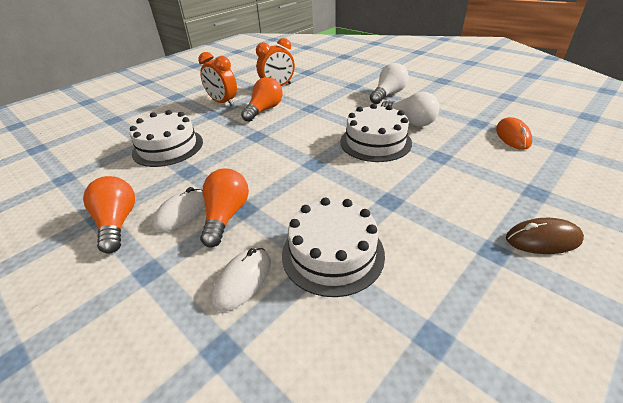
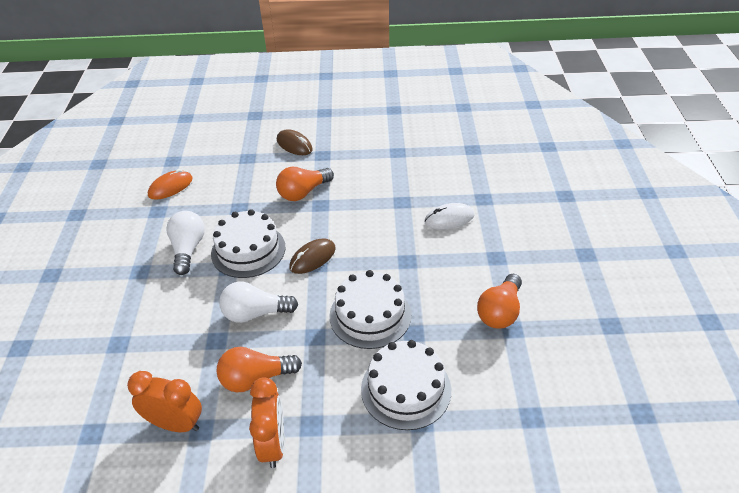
camera: 135 degrees left, 5 degrees up
(182, 212) = (449, 288): white mouse -> none
(226, 216) = (423, 264): orange light bulb -> orange light bulb (303, 192)
(324, 164) = (312, 258): none -> brown mouse
(332, 253) = (391, 201): white cake -> white cake (370, 315)
(388, 94) = (127, 297): white light bulb -> white light bulb (255, 313)

